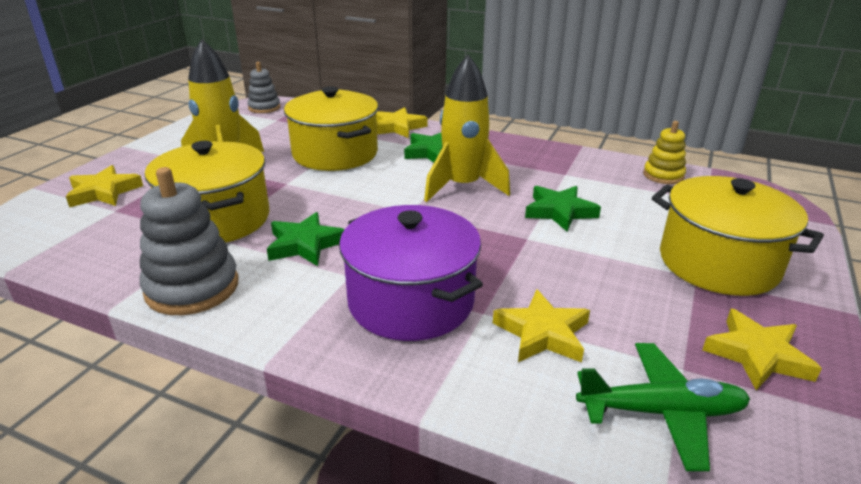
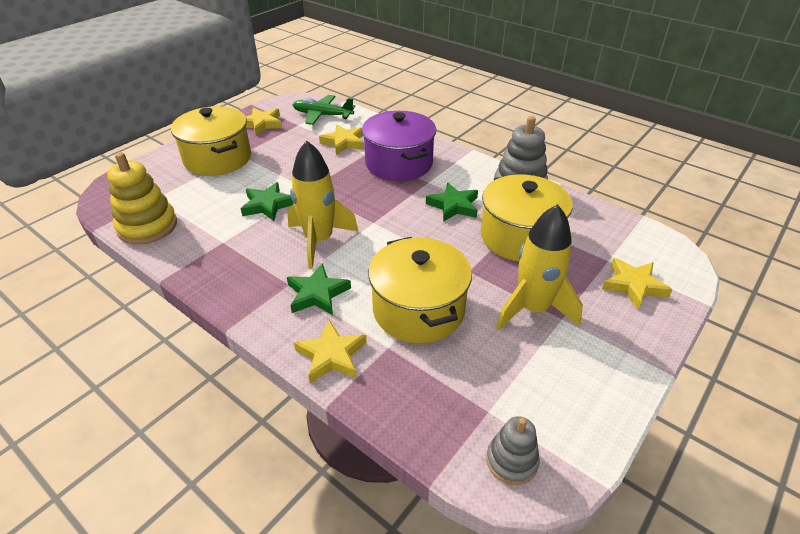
camera: 165 degrees left, 10 degrees up
(663, 175) = (147, 226): yellow stacking toy -> yellow stacking toy, size x1.69

